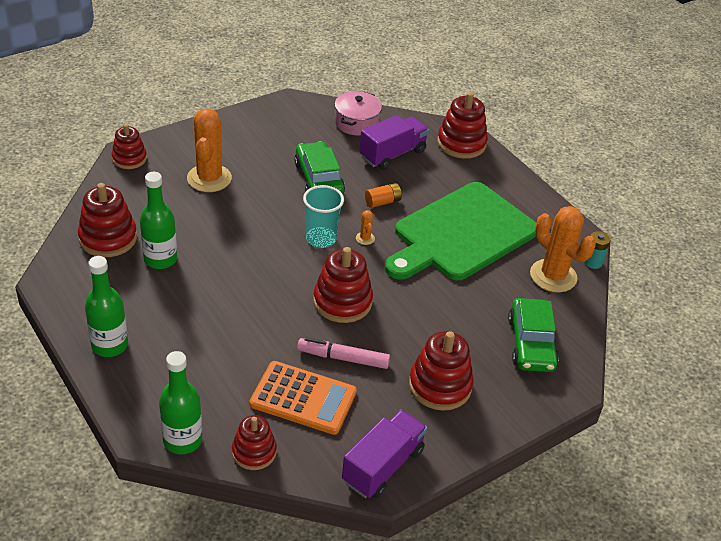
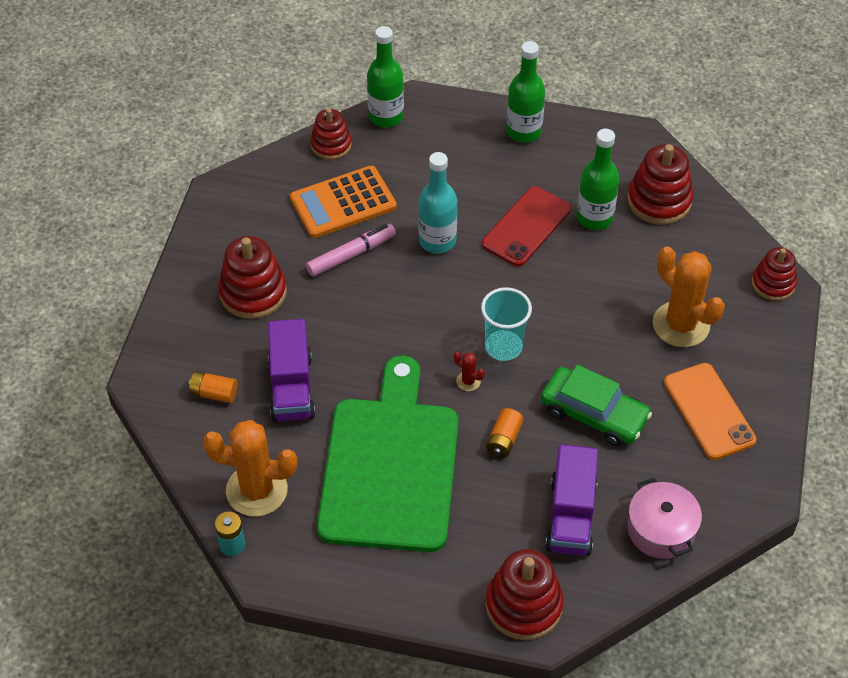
camera: 140 degrees right, 10 degrees up
(208, 287) = (526, 226): none -> red phone
(260, 140) = (709, 411): none -> orange phone
(275, 322) = (437, 241): none -> turquoise bottle
(342, 301) = (410, 301): red stacking toy -> none
(365, 238) = (468, 381): orange cactus -> red cactus
(383, 466) = (233, 202): purple truck -> purple truck (291, 387)
(531, 343) = (214, 393): green car -> orange battery

